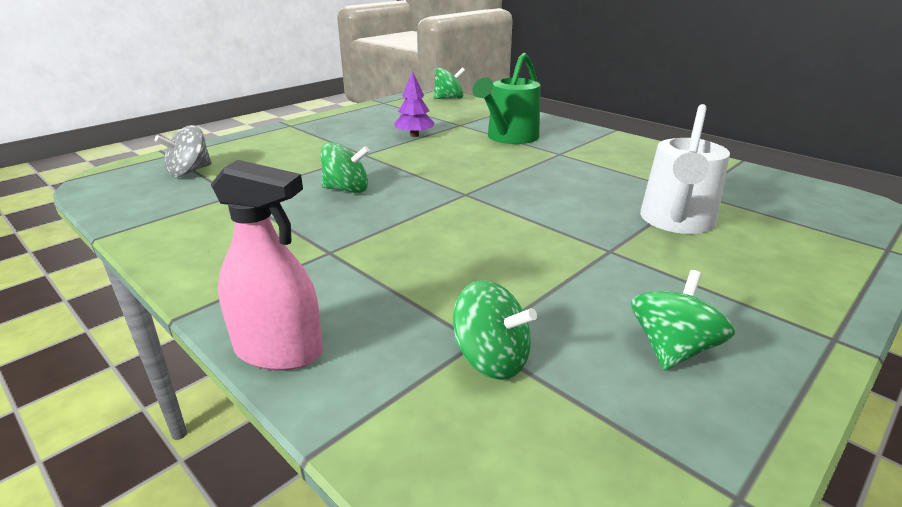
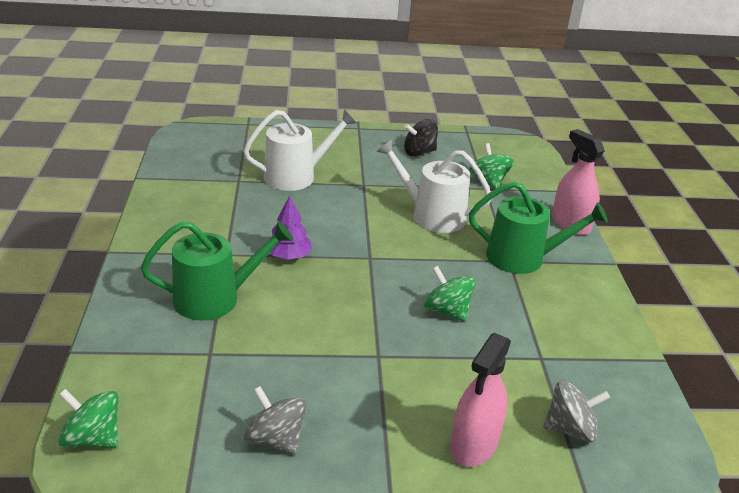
camera: 140 degrees left, 5 degrees up
(257, 147) = (474, 445): none -> pink spray bottle
(316, 262) = (522, 258): none -> green watering can
(372, 119) = (275, 439): none -> grey spinning top
(414, 135) = (288, 361): purple tree -> purple tree (288, 256)
(479, 256) = (432, 215): none -> white watering can
(672, 349) = (419, 152): green spinning top -> black spinning top

